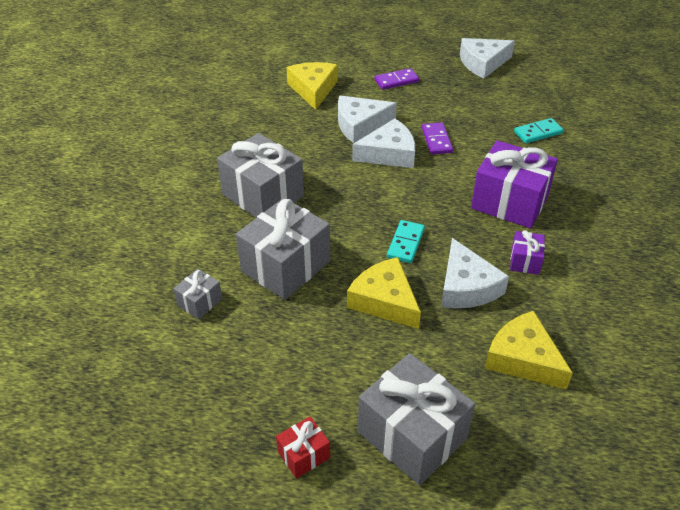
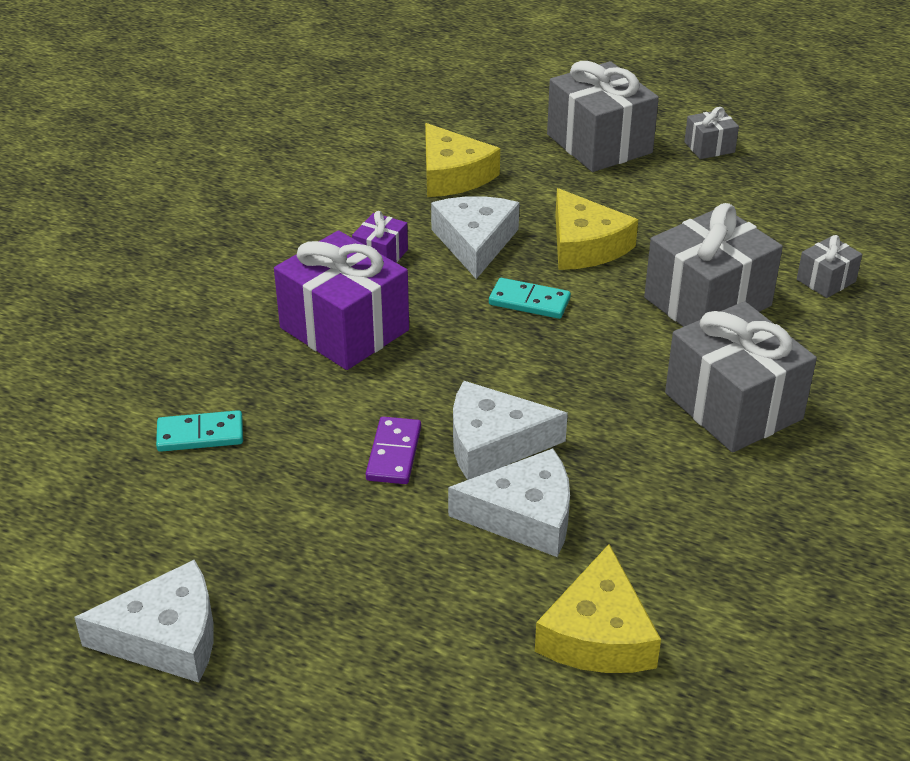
camera: 165 degrees left, 5 degrees down
(303, 455) = (709, 147): red gift -> grey gift
(396, 81) = (398, 622): purple domino -> none
(406, 243) = (529, 301): turquoise domino -> turquoise domino turned 75 degrees clockwise

